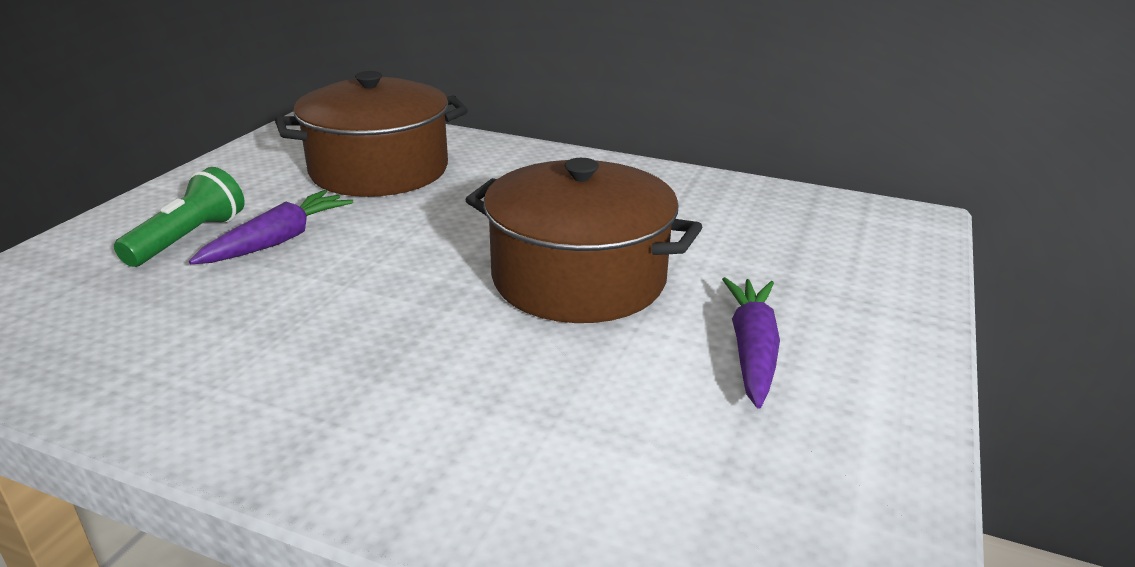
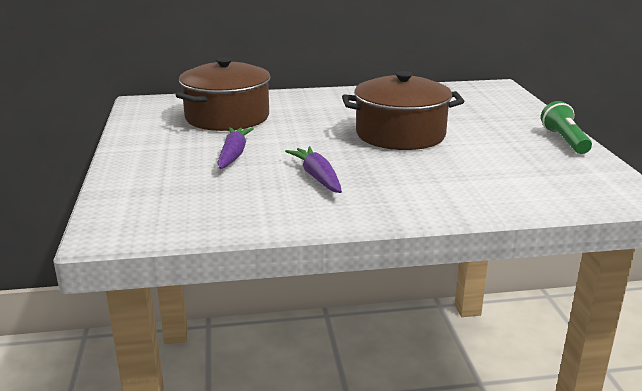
camera: 30 degrees left, 5 degrees down
(189, 238) = (182, 165): green flashlight -> green flashlight (564, 141)
(752, 350) = (501, 140): purple carrot -> purple carrot (317, 177)

